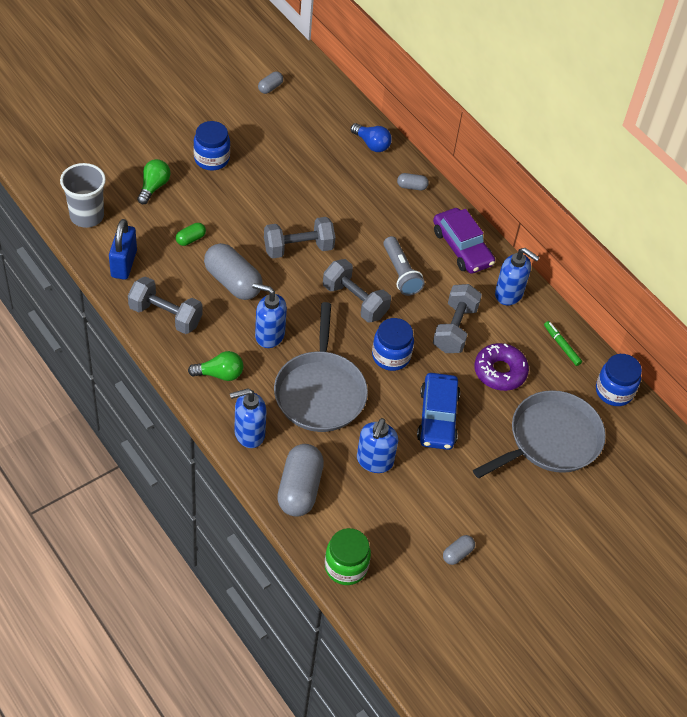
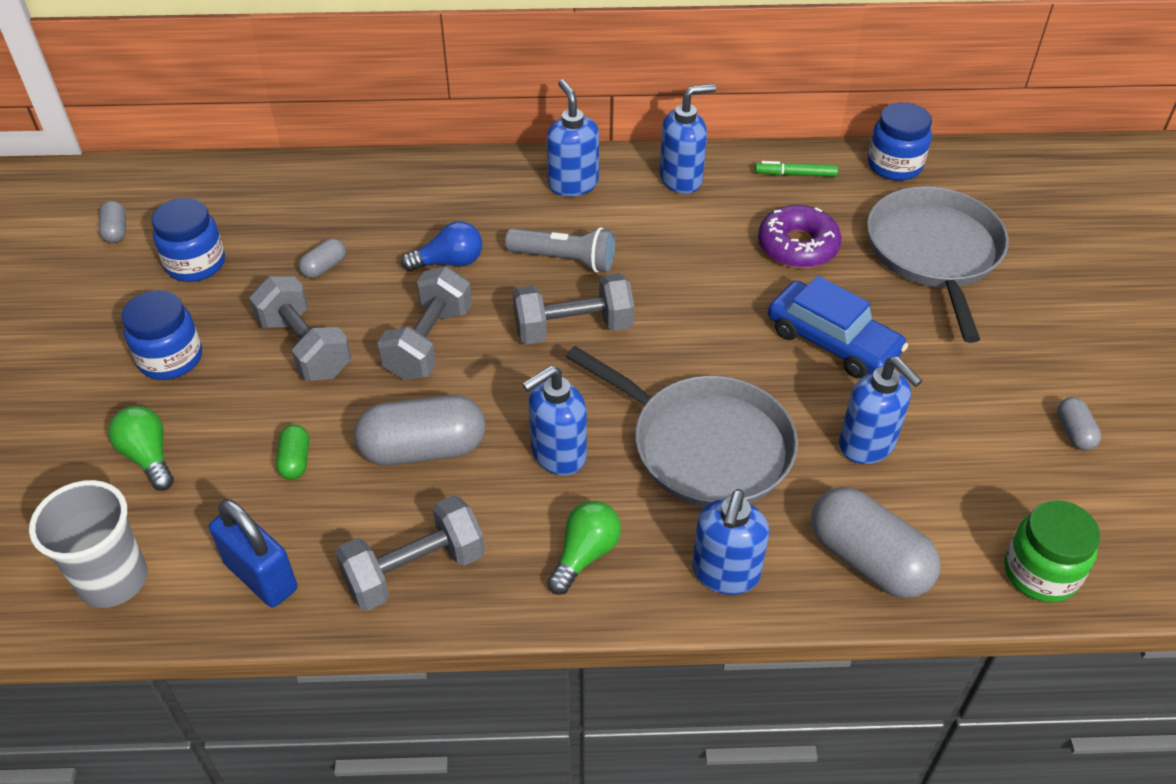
camera: 50 degrees left, 5 degrees down
(371, 144) = (324, 182): blue light bulb -> blue light bulb (449, 262)
(391, 356) = (697, 338): blue jar -> blue jar (195, 264)
(412, 186) = (432, 180): grey capsule -> grey capsule (324, 267)
(454, 329) = (698, 254): grey dumbbell -> grey dumbbell (305, 347)
(462, 247) = (573, 184): purple car -> blue soap dispenser

